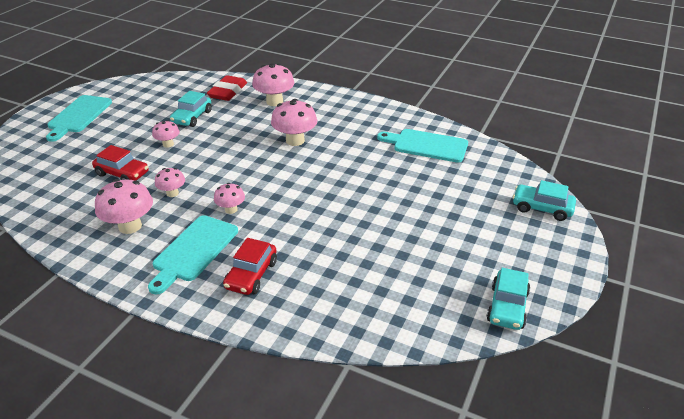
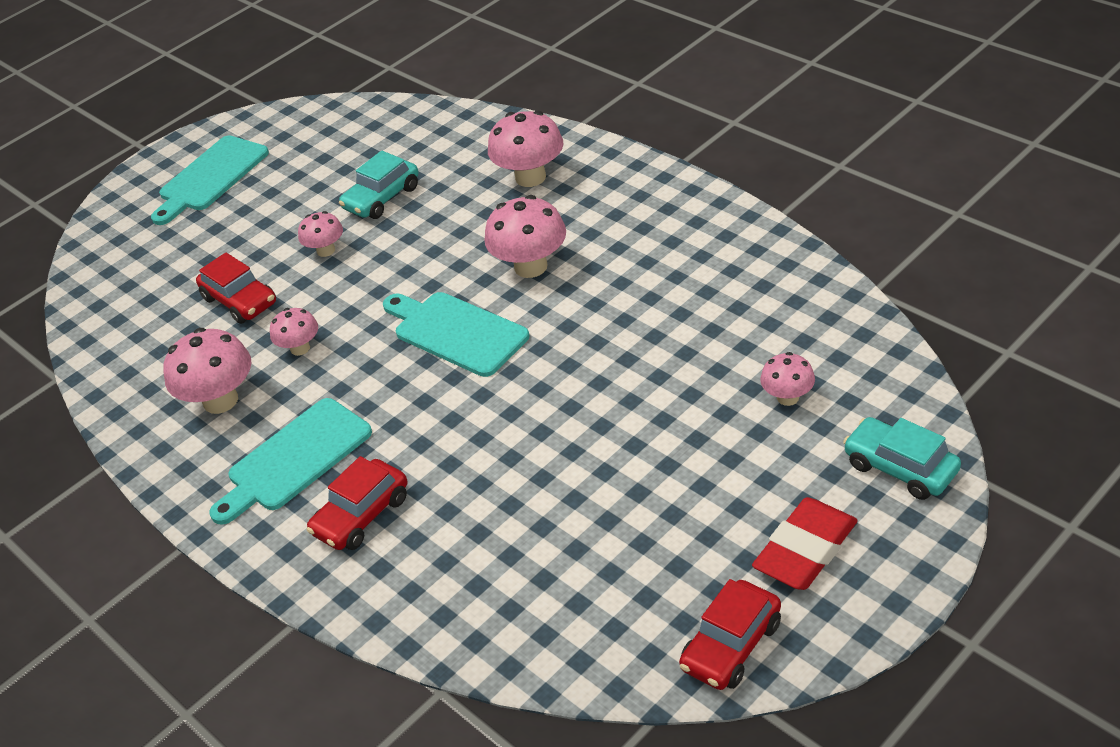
camera: 25 degrees right, 5 degrees up
(228, 92) = (460, 147): red eraser -> red eraser (805, 550)
(231, 209) = (375, 392): pink mushroom -> pink mushroom (787, 397)
(427, 145) = (758, 304): turquoise cutting board -> turquoise cutting board (456, 332)
(507, 307) = (731, 645): turquoise car -> red car

